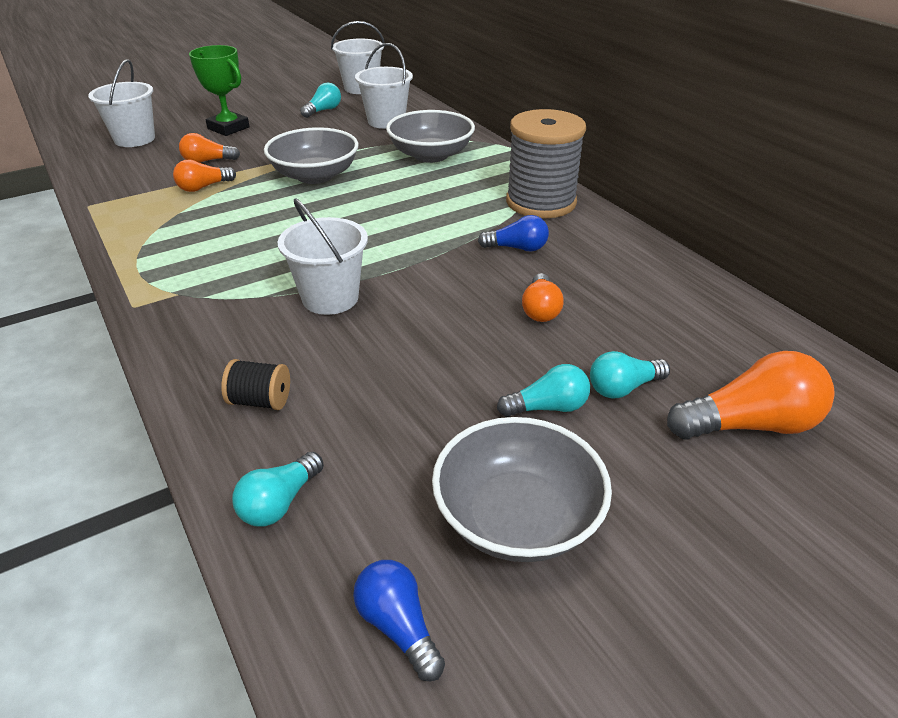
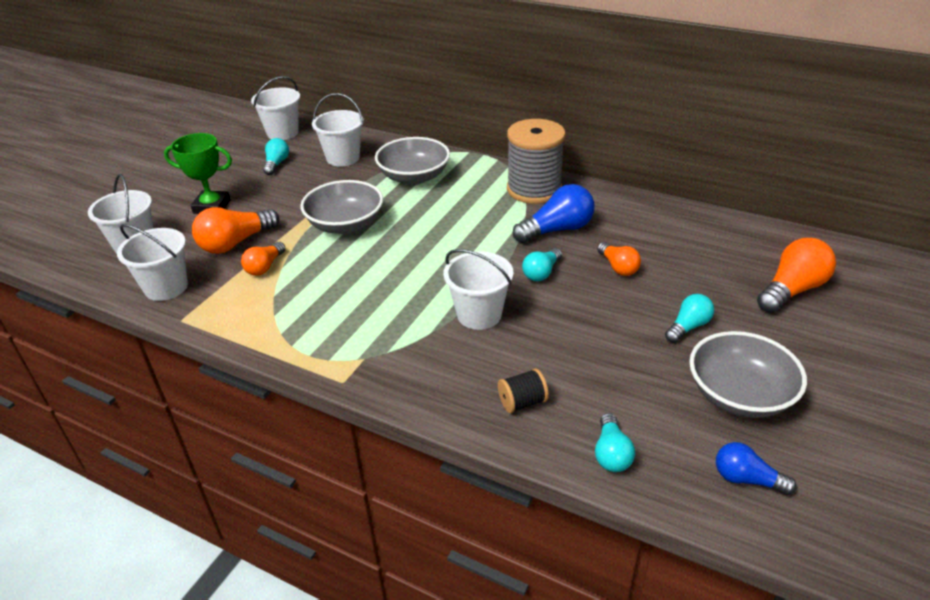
camera: 30 degrees left, 0 degrees up
(112, 177) = (166, 287): none -> white bucket
(207, 161) = (235, 243): orange light bulb -> orange light bulb, size x1.65
(517, 248) = (557, 230): blue light bulb -> blue light bulb, size x1.65
(623, 388) = (713, 297): turquoise light bulb -> turquoise light bulb (541, 273)

